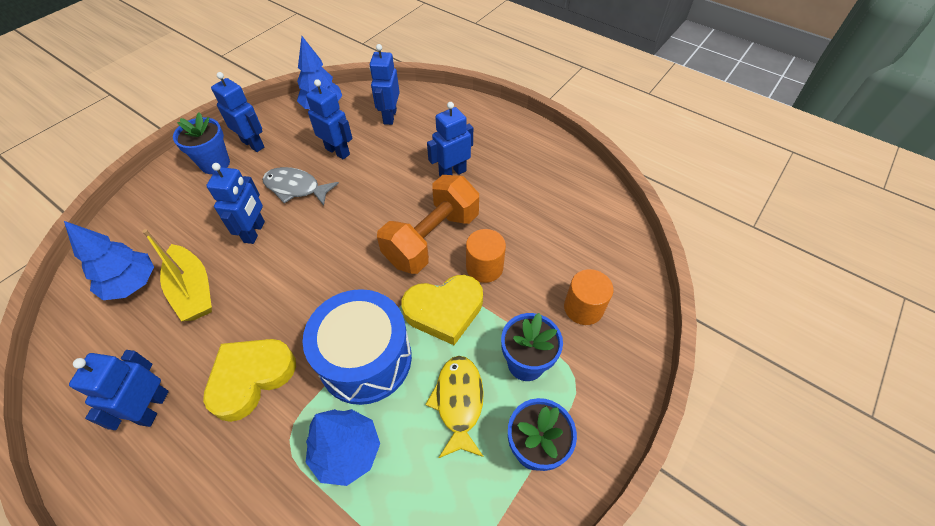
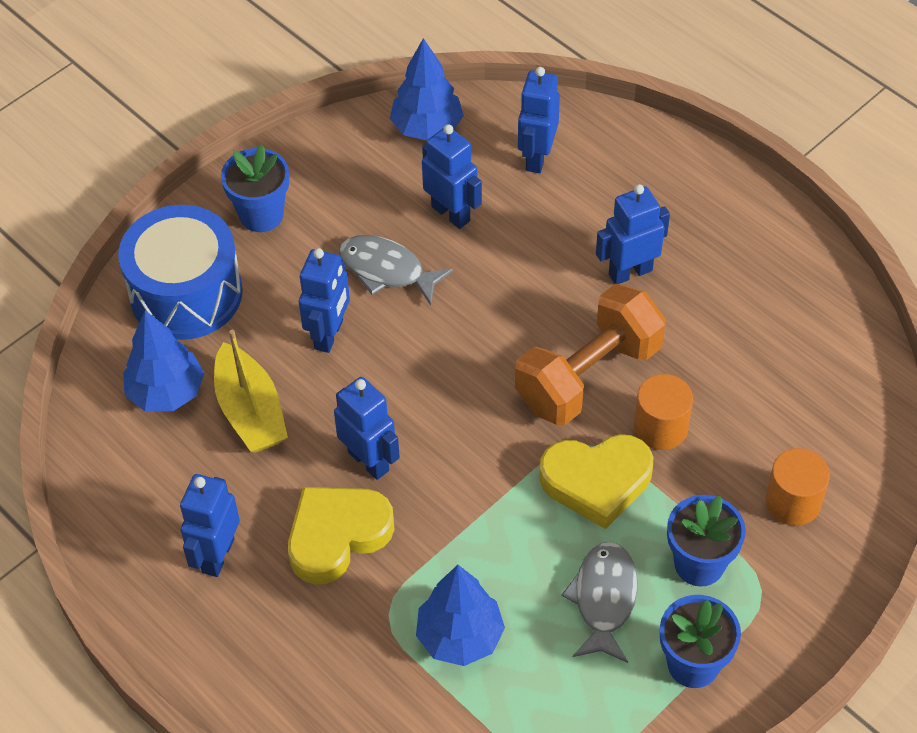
camera: 10 degrees right, 0 degrees up
(253, 144) = (317, 185): blue robot -> blue robot (369, 461)
(365, 359) = (485, 531): blue drum -> blue drum (186, 293)
(458, 402) = (604, 599): yellow fish -> grey fish

